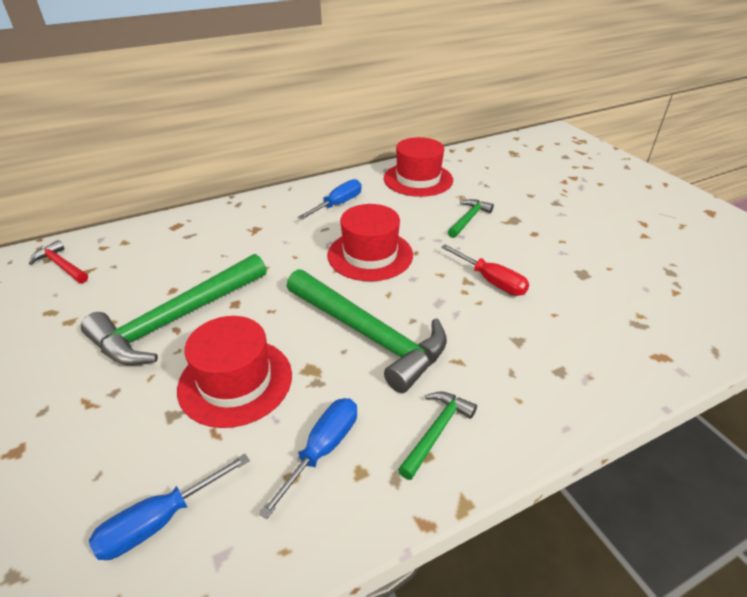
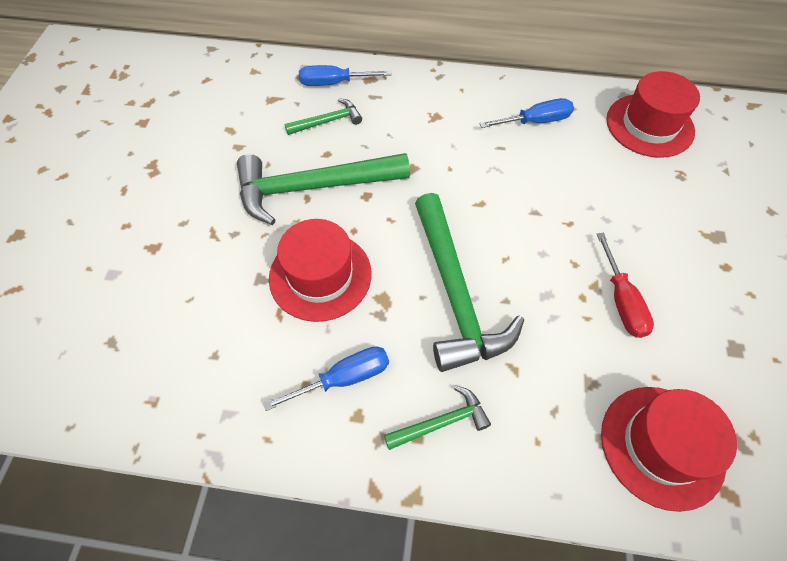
camera: 35 degrees right, 20 degrees up
(61, 265) = (260, 83): red hammer -> none
(160, 521) = (207, 361): blue screwdriver -> blue screwdriver (334, 83)
(370, 255) = (521, 203): red hat -> red hat (662, 446)
(468, 219) = (663, 209): green hammer -> green hammer (328, 121)

